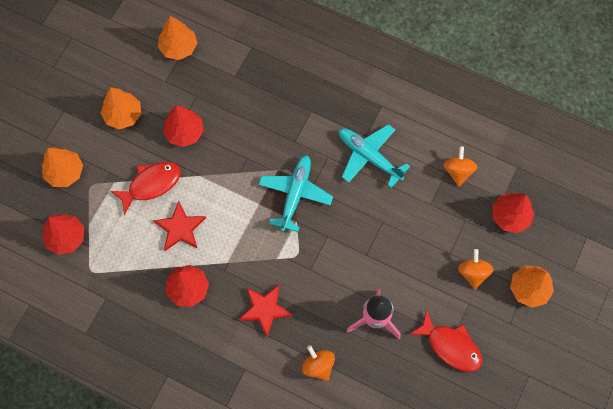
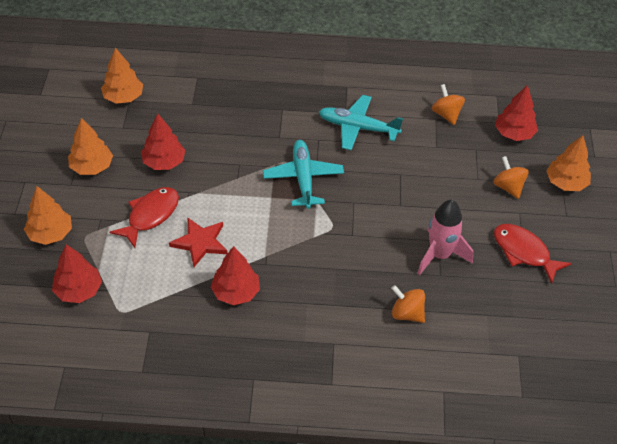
camera: 25 degrees left, 20 degrees down
(264, 309) = (325, 283): red star -> none
(450, 346) = (524, 252): red fish -> red fish turned 150 degrees counterclockwise

